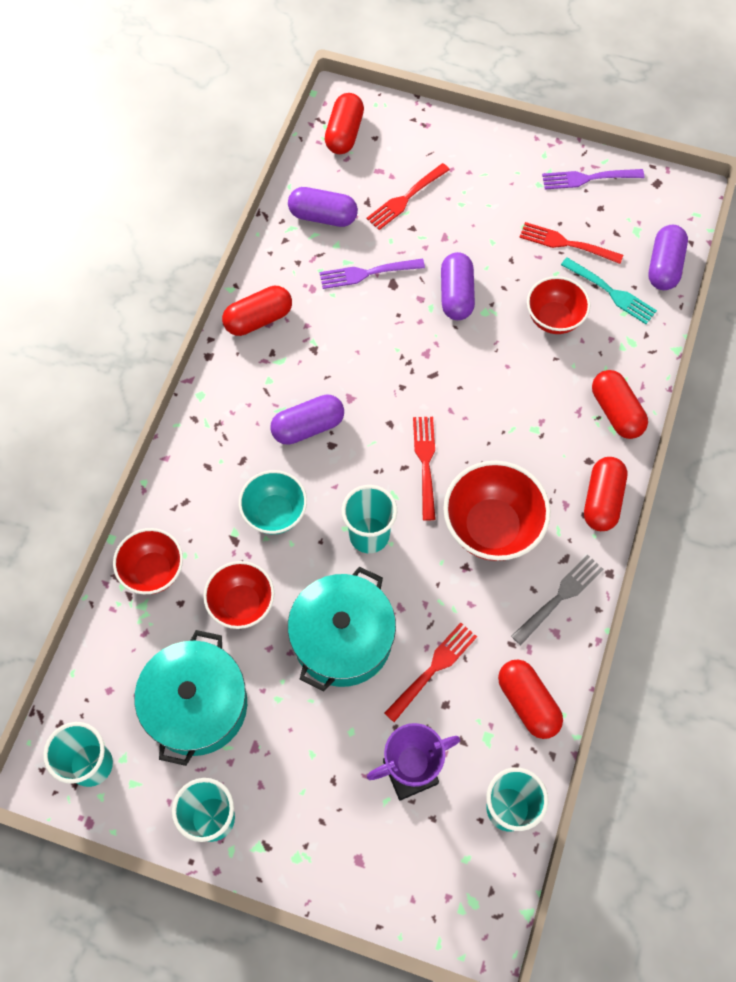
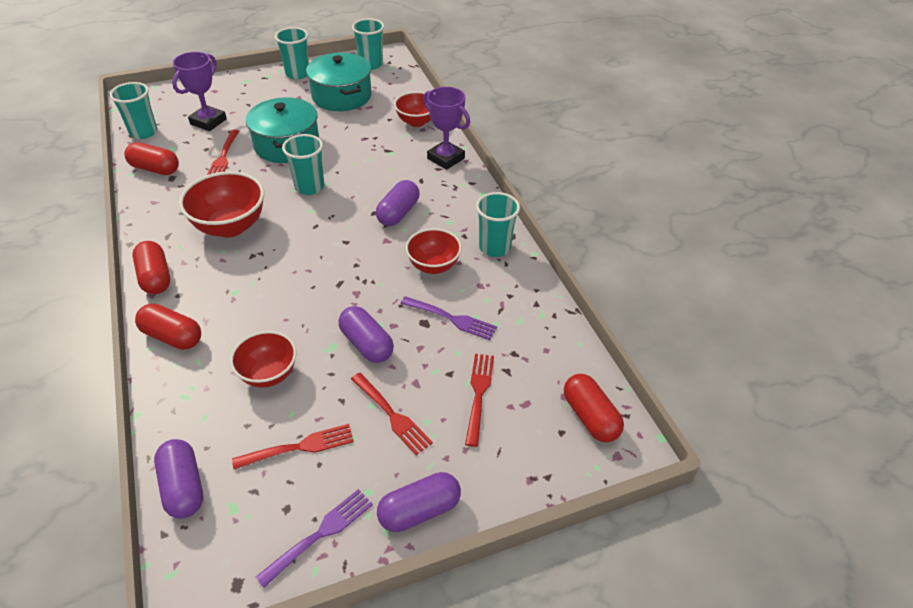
camera: 140 degrees right, 20 degrees down
(184, 477) = (446, 158): none -> purple trophy
(242, 604) = (356, 132): red bowl -> red bowl (433, 266)
(258, 319) = (494, 247): red capsule -> turquoise cup
(275, 513) = (376, 169): turquoise bowl -> none
(323, 216) = (528, 337): purple capsule -> purple capsule (419, 510)
(368, 273) = (451, 318): purple fork -> purple fork turned 75 degrees clockwise
(425, 463) = (302, 234): red fork -> red fork (391, 415)
(559, 598) = (160, 217): grey fork -> none
(610, 292) = (228, 427): turquoise fork -> none

